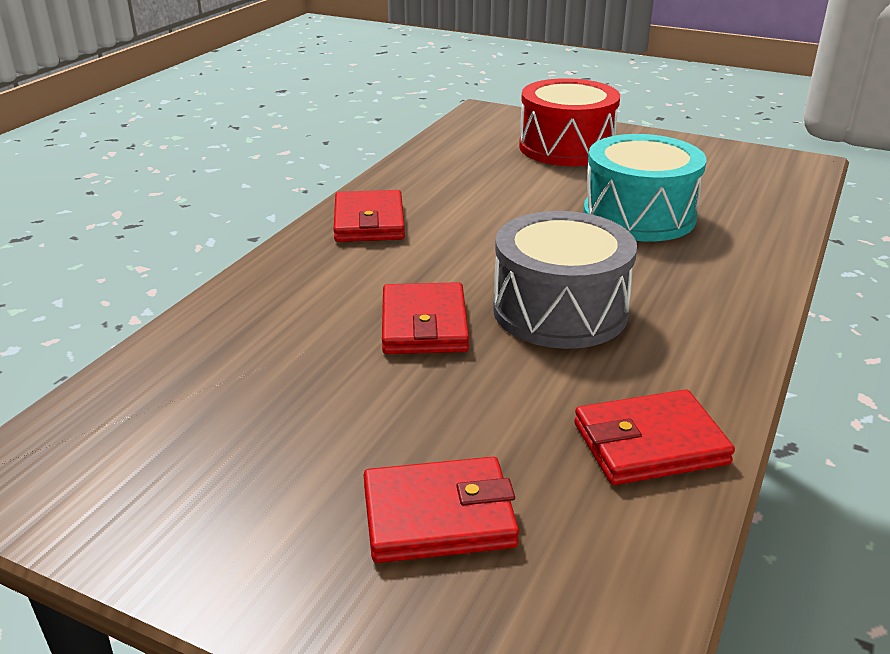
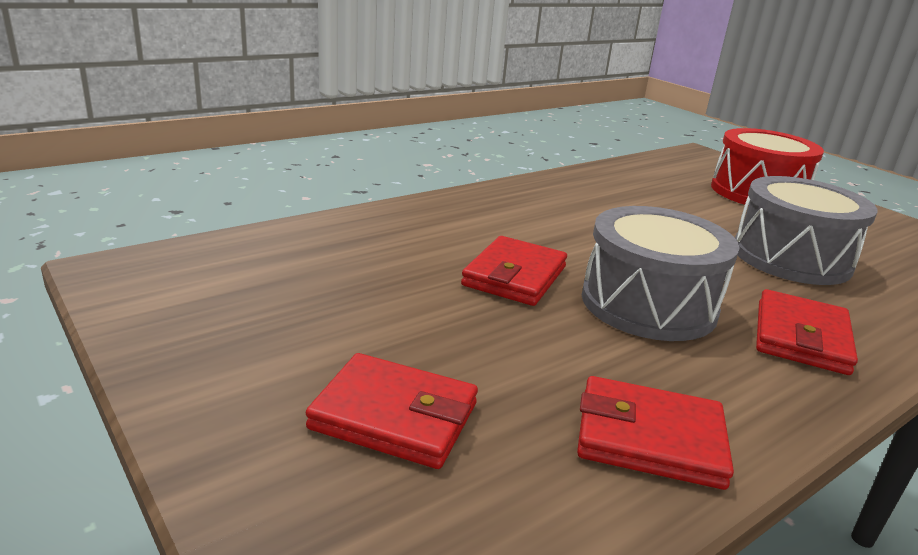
camera: 25 degrees right, 5 degrees down
(369, 222) = (533, 197): red wallet -> red wallet (801, 337)
(639, 216) = (791, 258): turquoise drum -> grey drum

